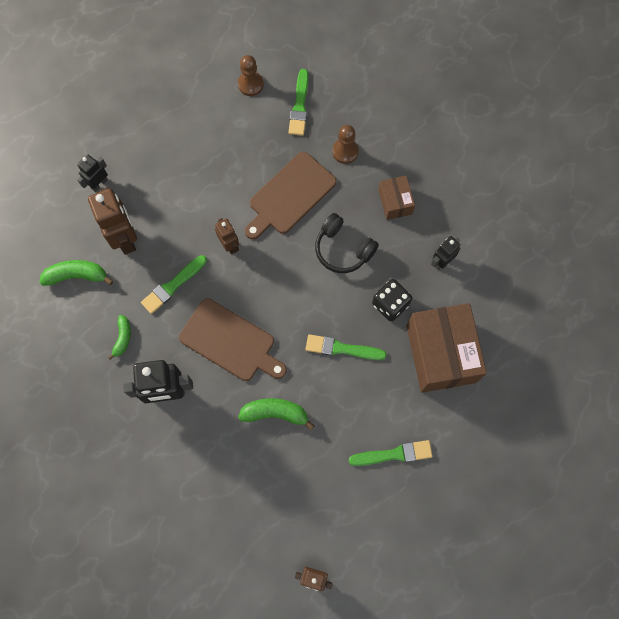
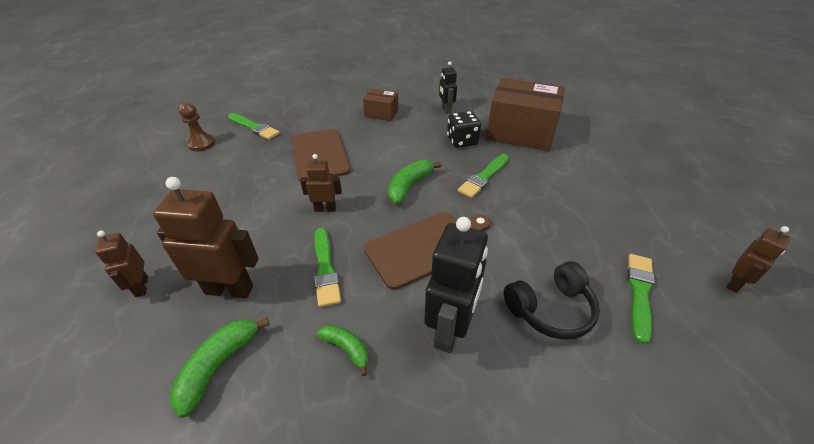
camera: 60 degrees left, 30 degrees down
(99, 184) = (141, 286): black robot -> brown robot
(275, 413) = (526, 242): green banana -> green banana (409, 186)
(343, 249) = (395, 147): black headphones -> black headphones (550, 309)
(345, 151) = (317, 120): brown pawn -> none
(394, 454) = (601, 182): green brush -> green brush (639, 293)

